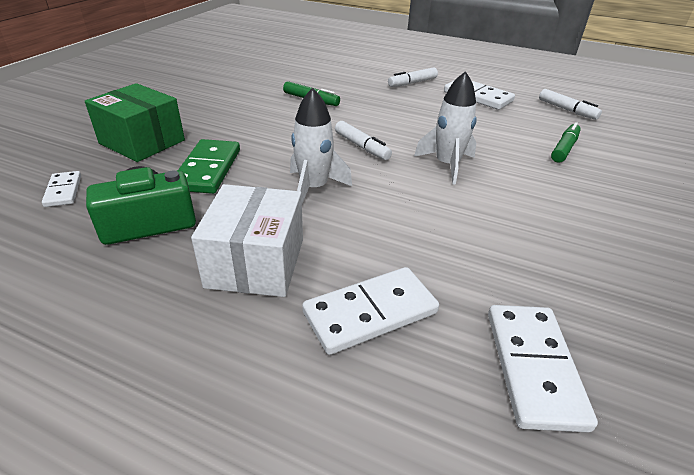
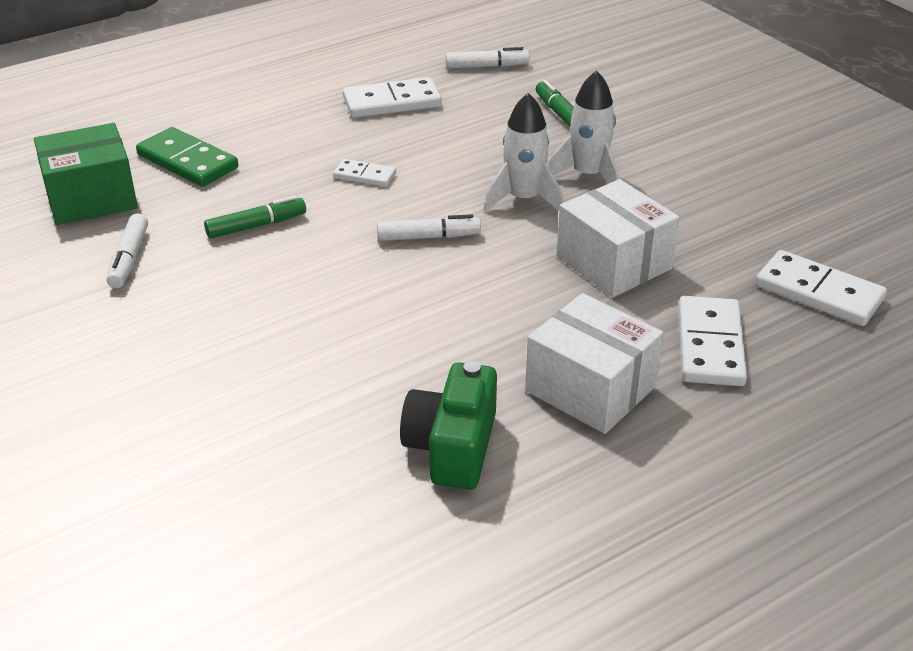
camera: 55 degrees left, 0 degrees up
(63, 191) = (308, 508): white domino -> white domino (365, 176)
(142, 142) = (229, 411): green box -> green box (91, 198)
(208, 169) = (369, 371): green domino -> green domino (188, 161)
(314, 188) = (487, 305): white rocket -> white rocket (588, 175)
(412, 83) = (298, 127): white marker -> white marker (129, 259)
(424, 224) = (614, 262): none -> white box

